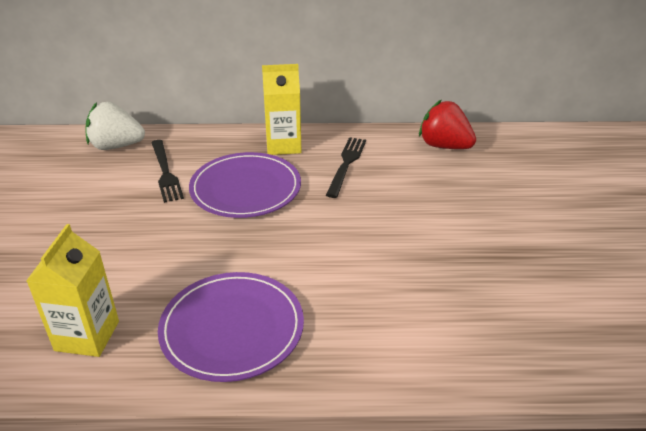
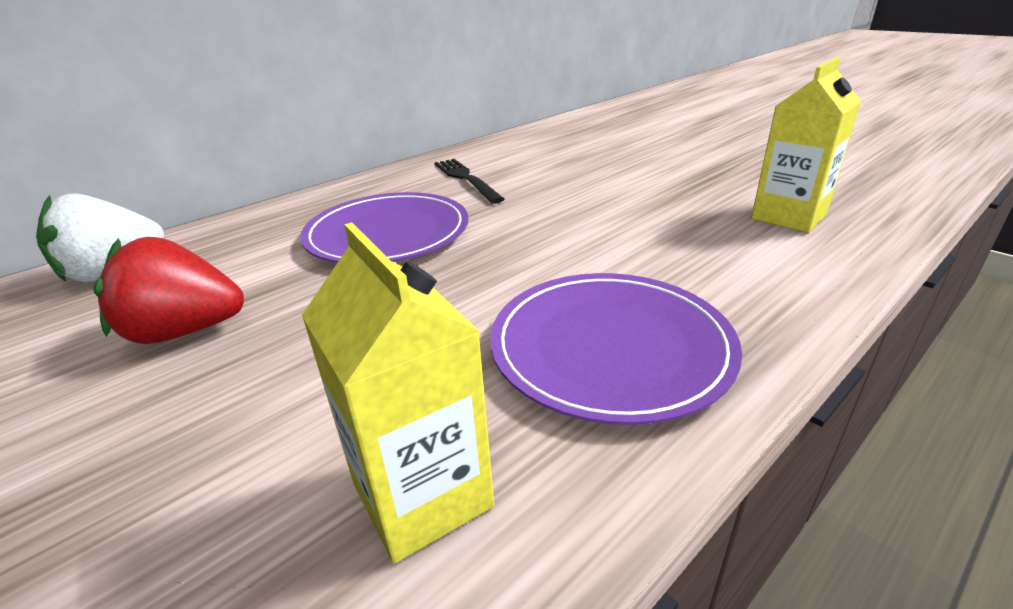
camera: 40 degrees left, 5 degrees down
(165, 172) = (246, 264): black fork -> none
(283, 145) = (371, 190): yellow carton -> yellow carton (788, 216)
(444, 146) = (530, 141): red strawberry -> red strawberry (185, 331)

